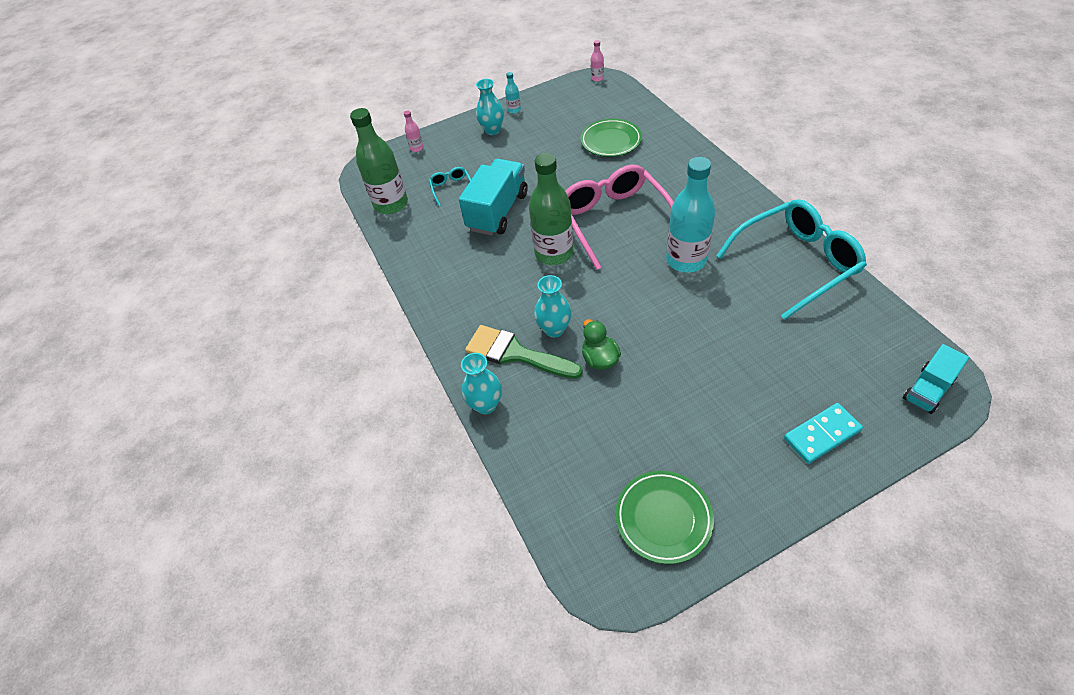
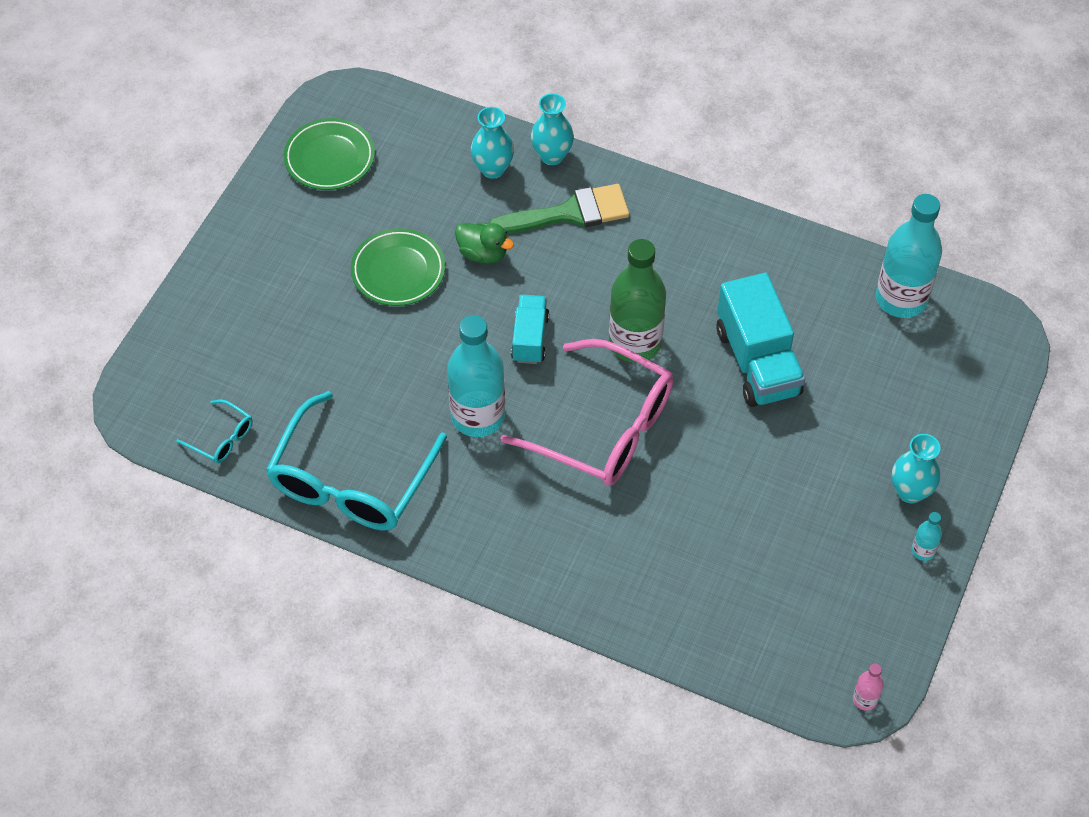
camera: 135 degrees right, 5 degrees up
(391, 204) = (901, 299): green bottle -> turquoise bottle
(417, 148) = (978, 400): pink bottle -> none
(451, 188) = (853, 363): turquoise glasses -> turquoise glasses (222, 438)
(554, 329) = (554, 257): turquoise vase -> turquoise vase (493, 169)
(611, 141) = (721, 563): green plate -> green plate (398, 271)
(822, 435) = (234, 295): turquoise domino -> none
(927, 390) = (155, 393): turquoise truck -> turquoise truck (530, 338)

